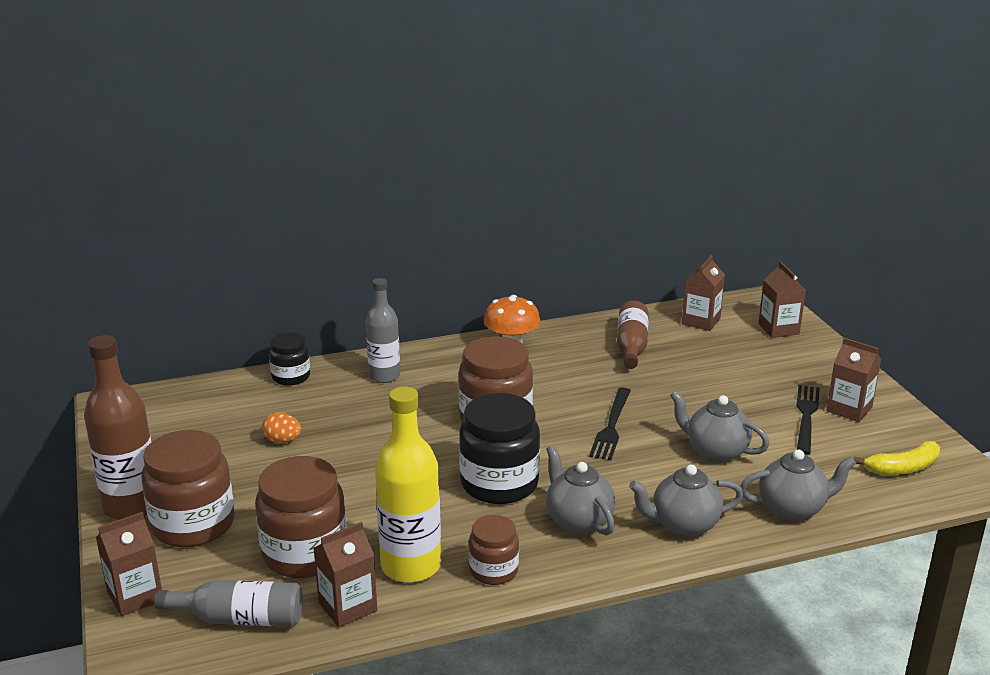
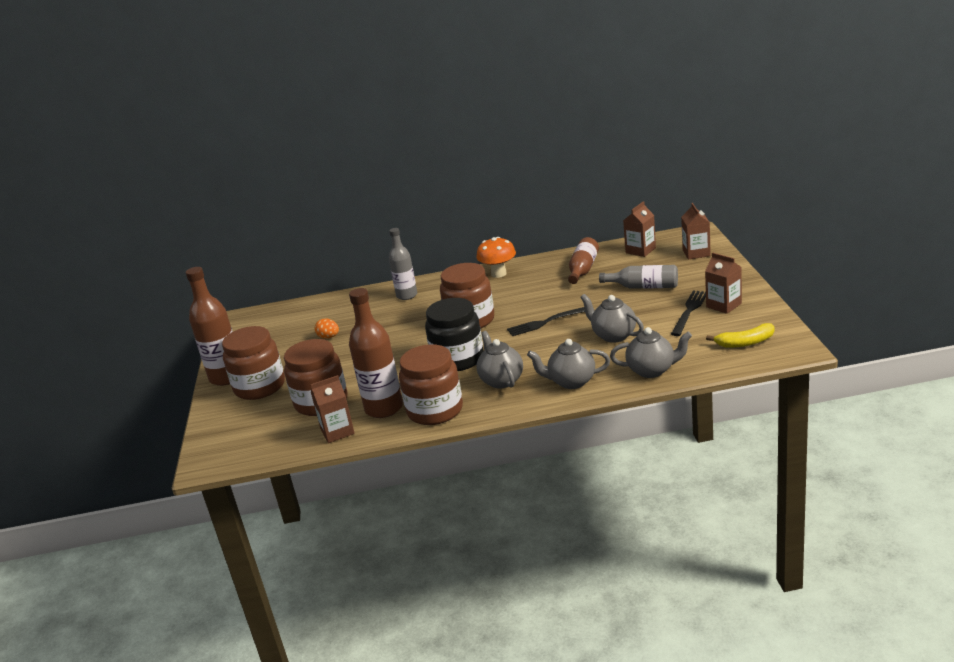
camera: 15 degrees right, 0 degrees up
(135, 596) = (215, 426): brown carton -> none
(240, 618) = (271, 438): grey bottle -> grey bottle (644, 287)
(291, 377) = (346, 298): black jar -> none
(411, 566) = (384, 408): yellow bottle -> brown bottle
(493, 570) = (435, 410): brown jar -> brown jar, size x1.77
(611, 426) = (547, 322): black fork -> black fork turned 45 degrees clockwise

